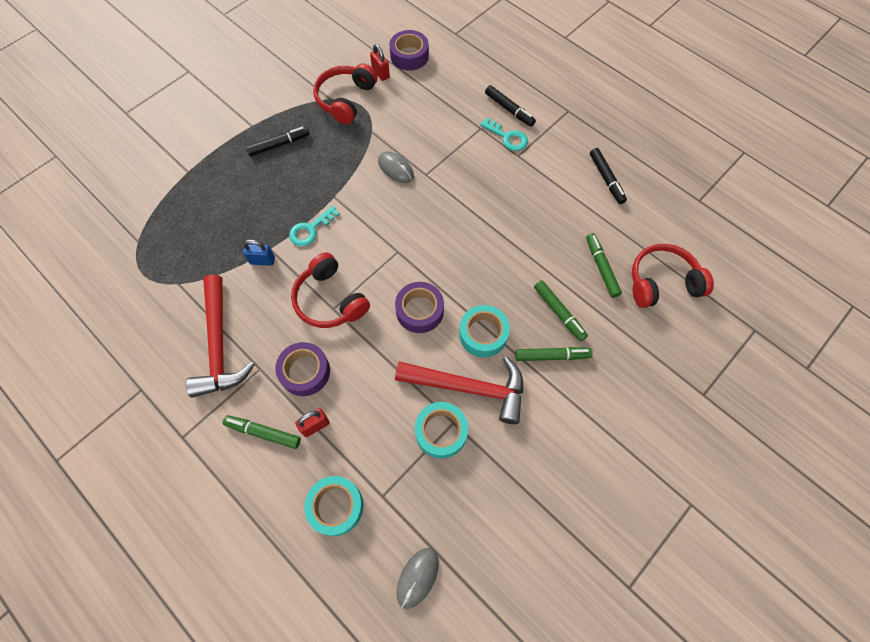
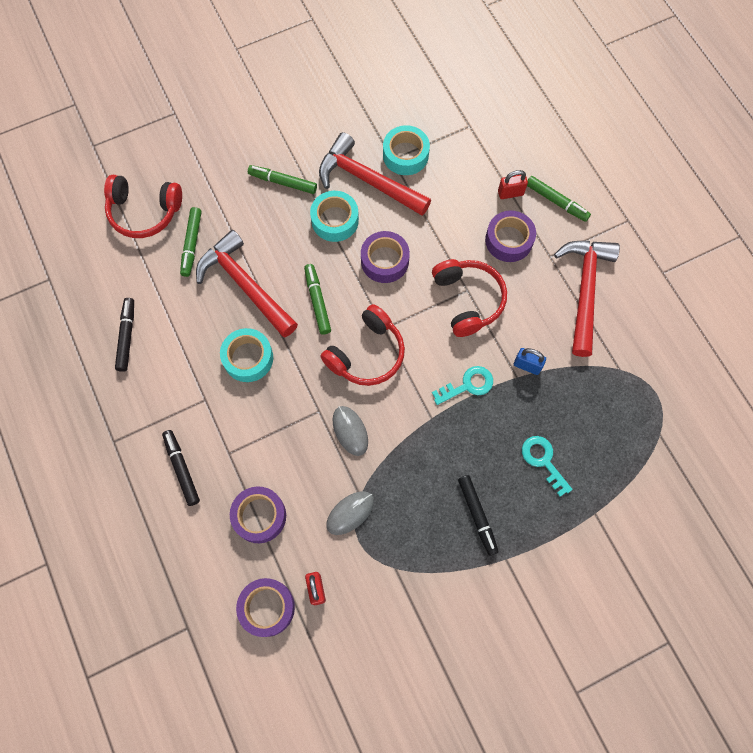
camera: 160 degrees left, 5 degrees up
(279, 144) = (477, 515): black marker -> black marker turned 105 degrees counterclockwise
(336, 506) = (508, 130): turquoise tape -> turquoise tape (248, 358)
(346, 99) = (376, 559): red headphones -> red headphones (366, 353)
(417, 577) = (460, 69): grey mouse -> grey mouse (350, 513)
(439, 99) = (259, 516): none -> purple tape
(508, 137) = (204, 428): turquoise key -> turquoise key (543, 460)
(534, 248) = (245, 285): none -> red hammer
(559, 312) = (256, 216): green marker -> green marker (317, 301)

